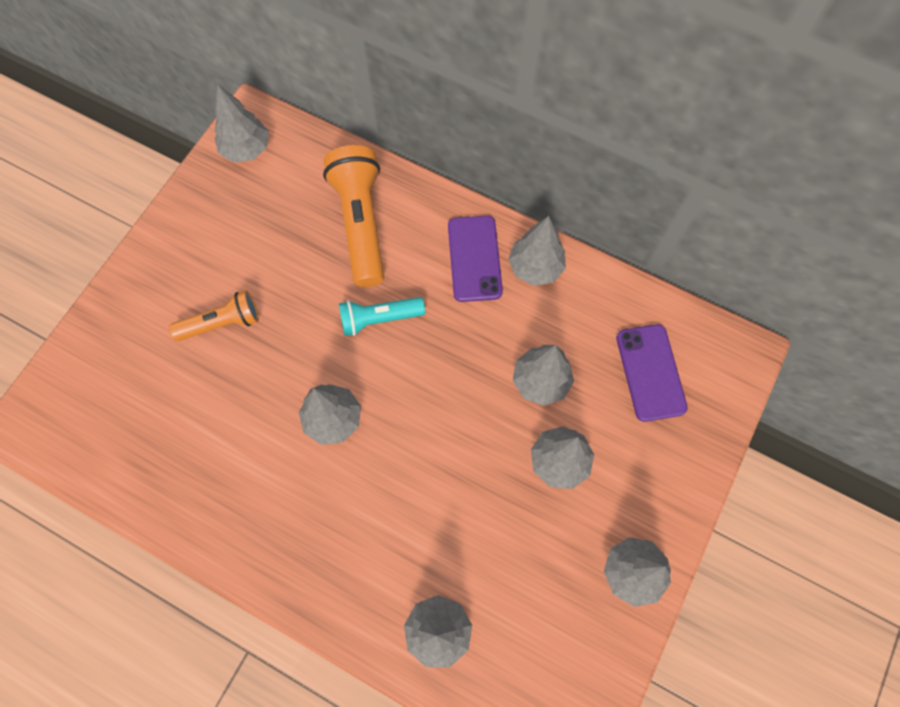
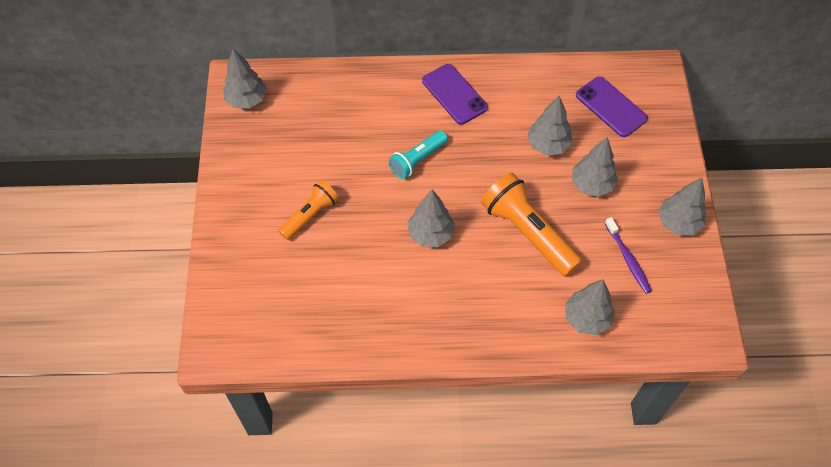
camera: 30 degrees left, 10 degrees down
(360, 223) = (362, 109): orange flashlight -> orange flashlight (527, 233)
(535, 267) = (497, 81): grey tree -> none
(538, 584) = (628, 259): none -> purple toothbrush

